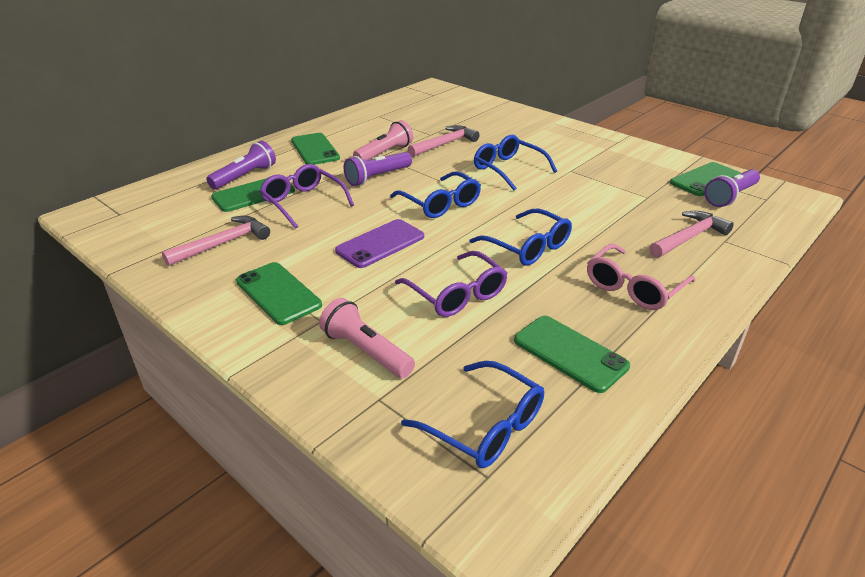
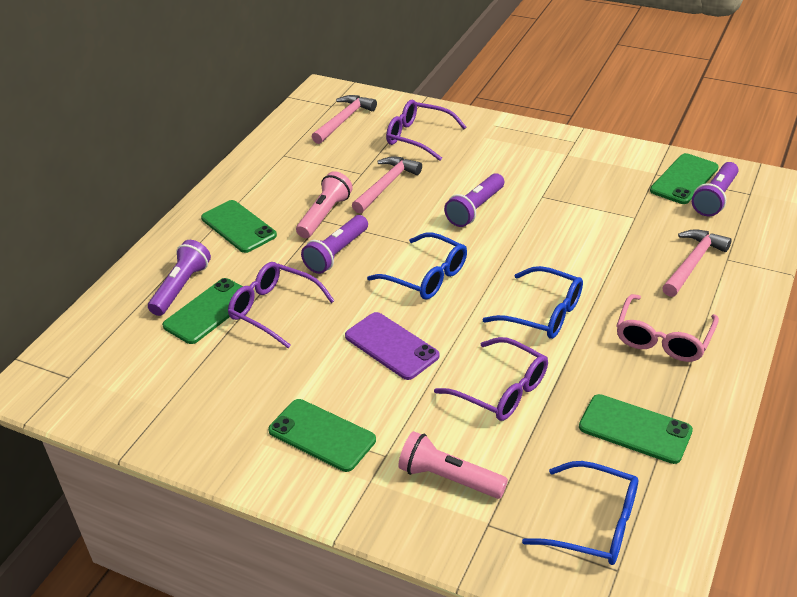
camera: 15 degrees left, 5 degrees up
(222, 243) = (220, 388): pink hammer -> pink hammer (343, 120)
(380, 244) = (391, 346): purple phone -> purple phone turned 75 degrees counterclockwise
(488, 121) = (418, 137): none -> purple glasses
(508, 169) = (475, 209): blue glasses -> purple flashlight

